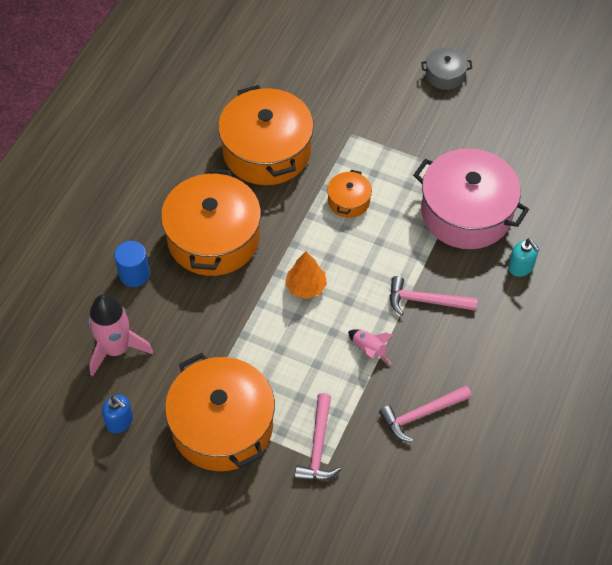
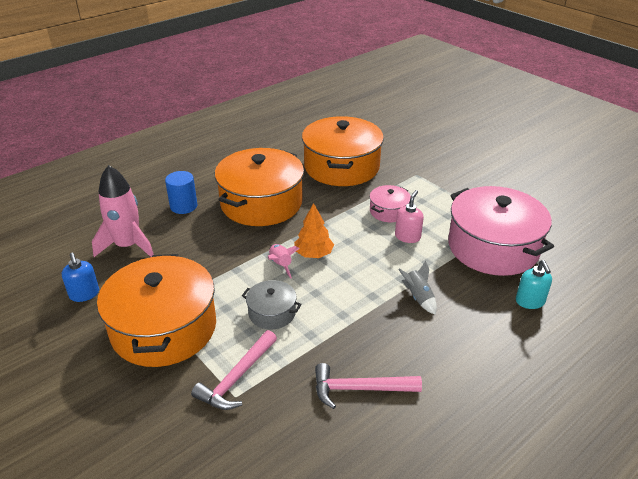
camera: 25 degrees right, 20 degrees down
(349, 201) = (389, 211): orange pot -> pink pot
(369, 350) = (340, 317): pink rocket -> pink rocket (280, 265)
(383, 229) = (407, 236): none -> pink soap dispenser
(425, 301) = (418, 297): pink hammer -> grey rocket
(445, 75) = (517, 161): grey pot -> grey pot (272, 313)

